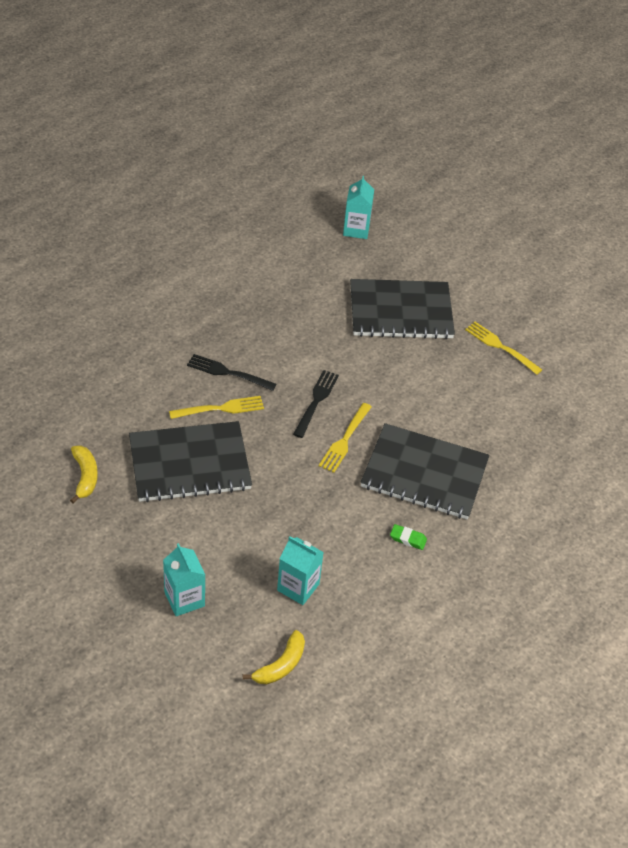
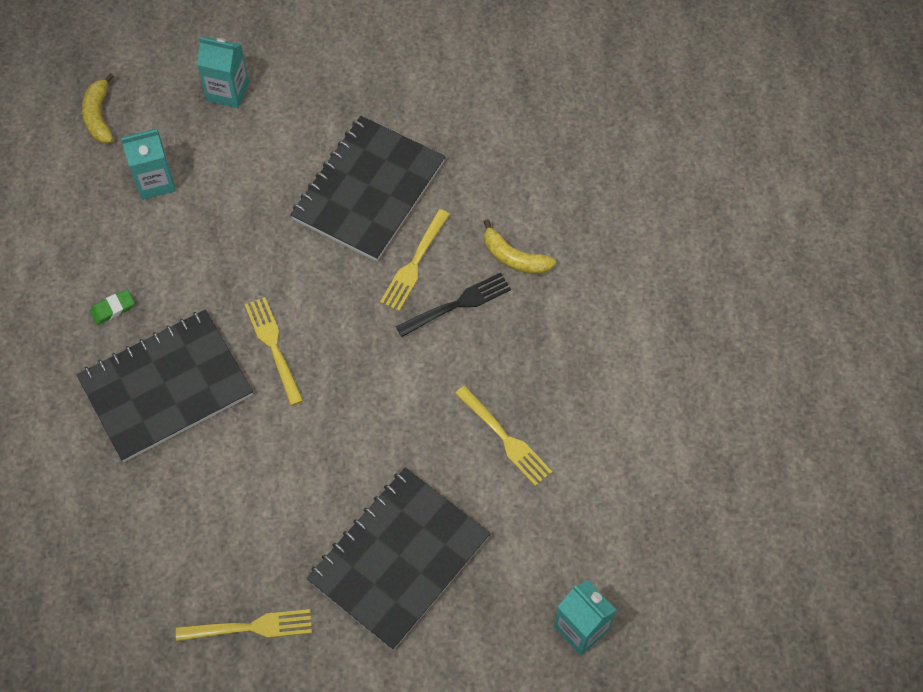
camera: 135 degrees right, 15 degrees up
(85, 476) = (429, 100): yellow banana -> yellow banana (514, 258)
(289, 308) = (504, 438): none -> yellow fork
(316, 402) = (346, 358): black fork -> none

